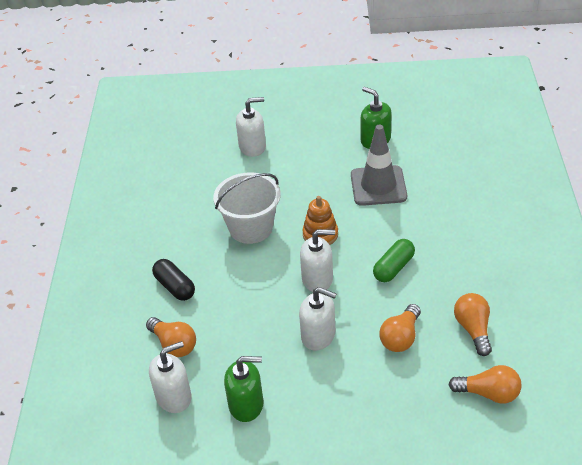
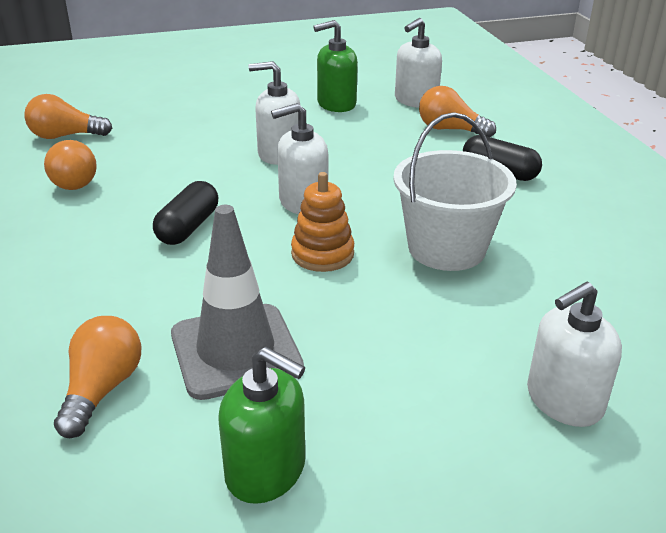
camera: 160 degrees right, 10 degrees down
(393, 268) = (188, 227): green capsule -> black capsule
(400, 337) = (171, 163): orange light bulb -> orange light bulb (102, 389)

